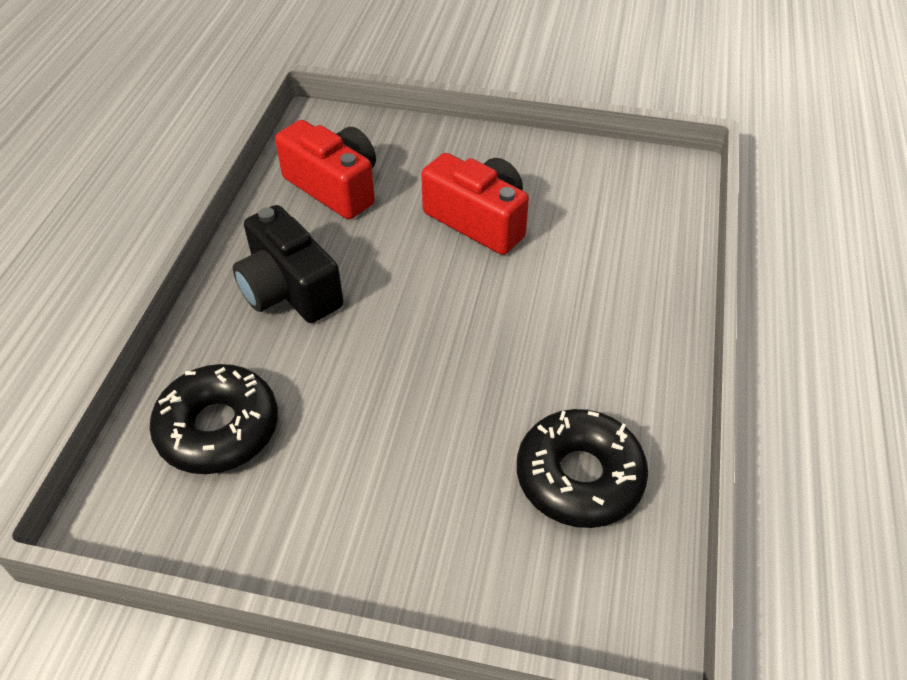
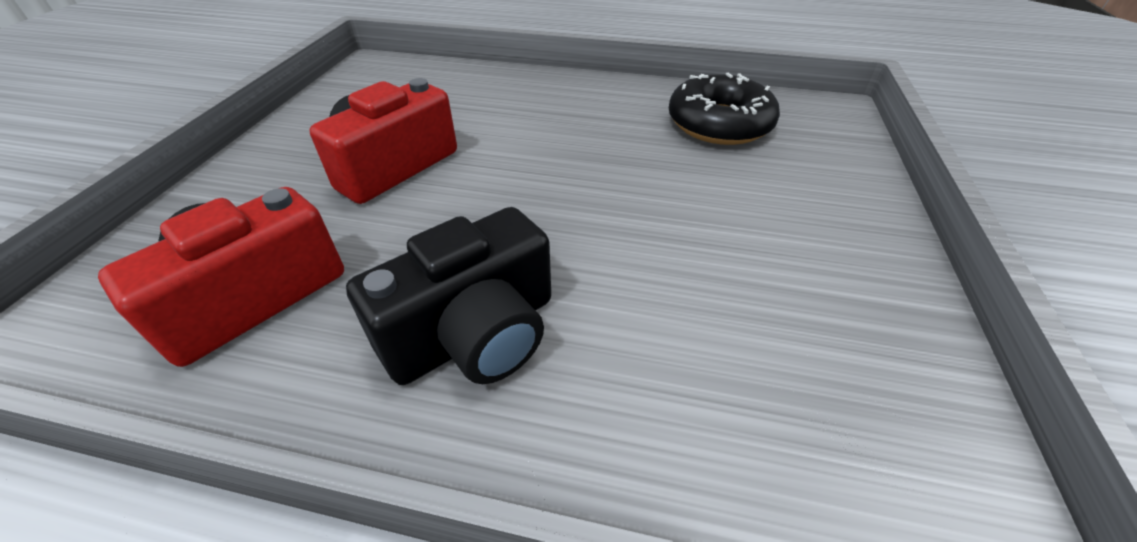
camera: 90 degrees left, 5 degrees down
(218, 428) = (752, 391): black donut -> none

